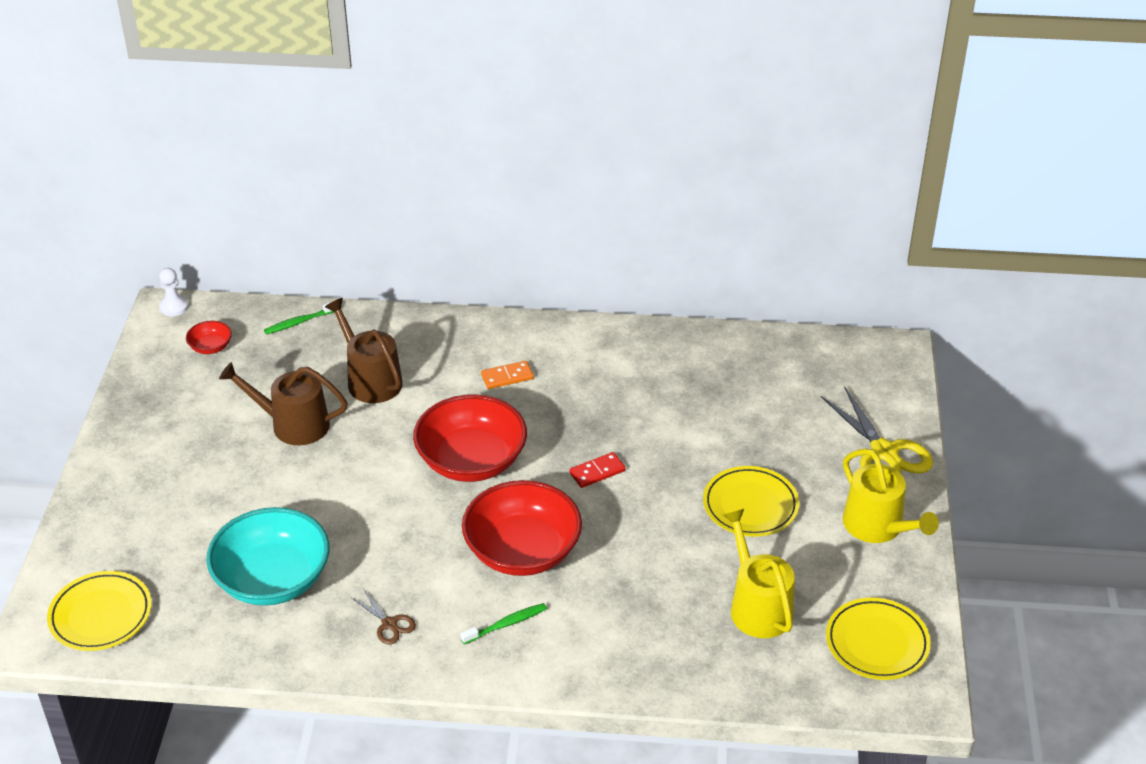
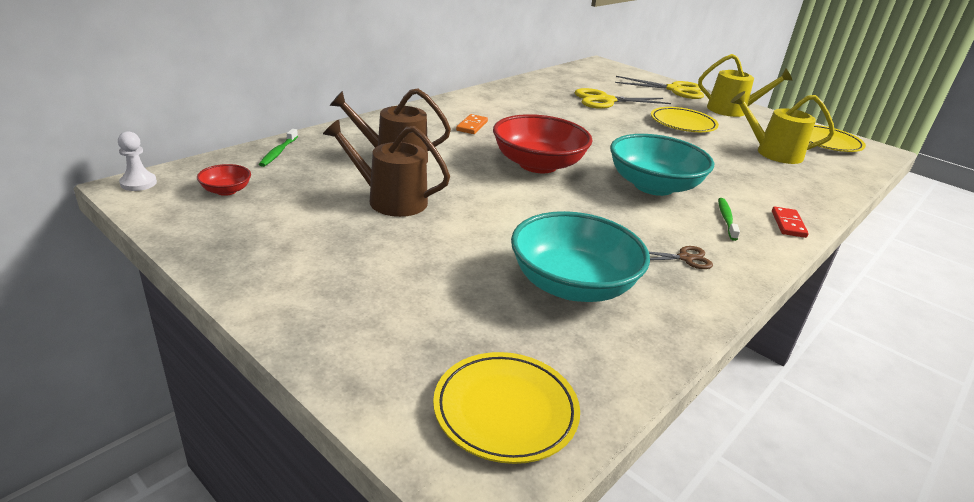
camera: 55 degrees left, 10 degrees down
(293, 424) = (390, 200): brown watering can -> brown watering can turned 60 degrees clockwise
(522, 551) = (653, 186): red bowl -> turquoise bowl
(597, 472) = (603, 141): red domino -> red domino (788, 224)
(737, 419) = (606, 101): none -> yellow scissors

